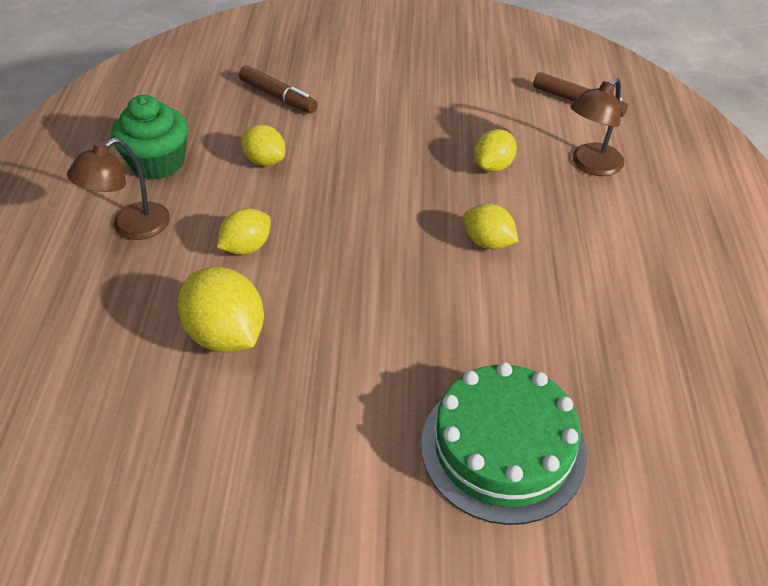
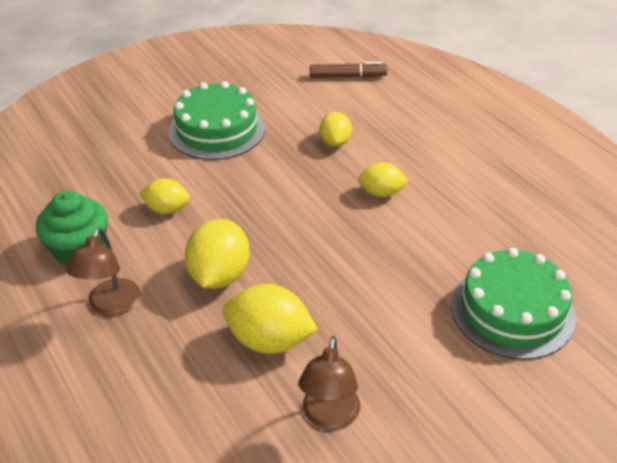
camera: 35 degrees left, 5 degrees down
(247, 247) = (219, 275): yellow lemon -> yellow lemon, size x1.62
(278, 97) = (126, 159): brown marker -> none
(386, 103) = (216, 130): none -> green cake
(591, 165) = (396, 115): brown lamp -> brown lamp (329, 417)

